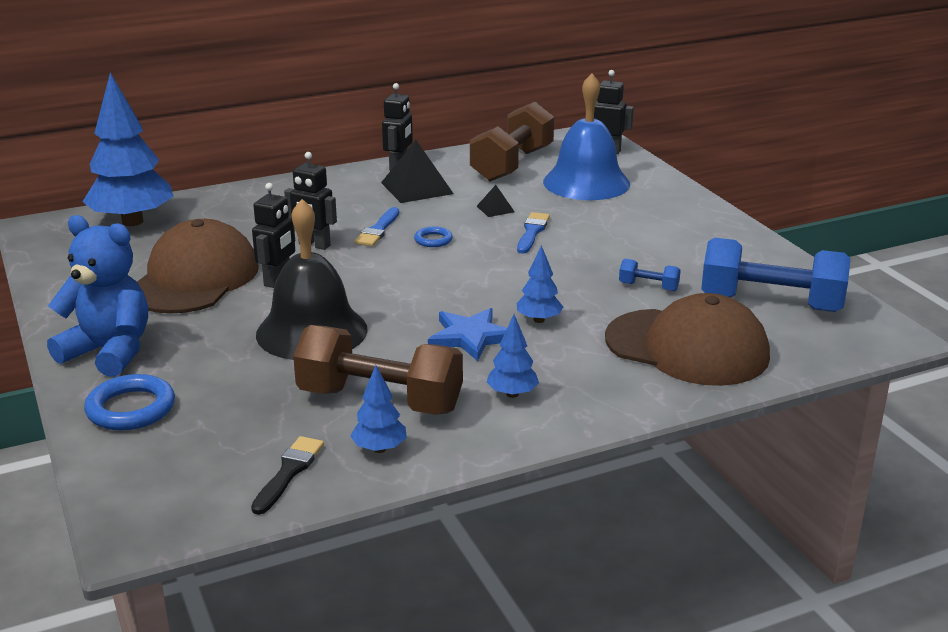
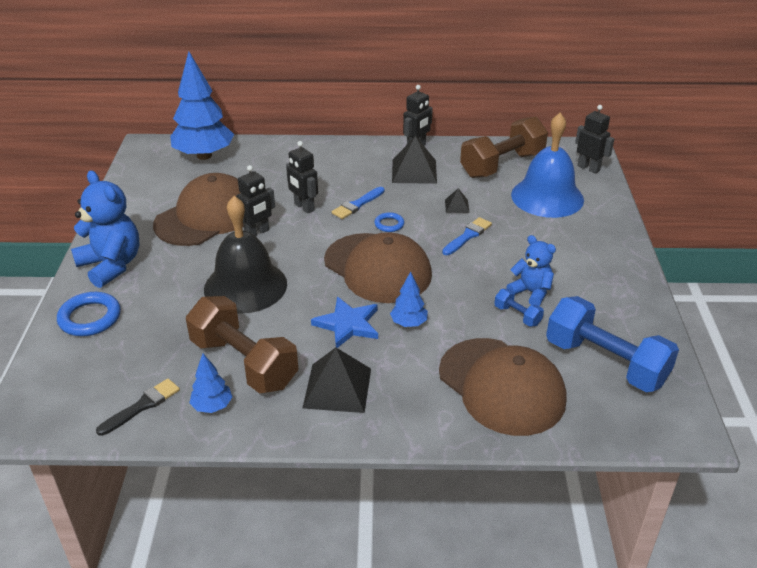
camera: 25 degrees right, 10 degrees up
(457, 281) = (377, 268): none -> brown cap
(512, 394) = (337, 387): blue tree -> black pyramid
(644, 265) = (531, 292): none -> blue teddy bear

